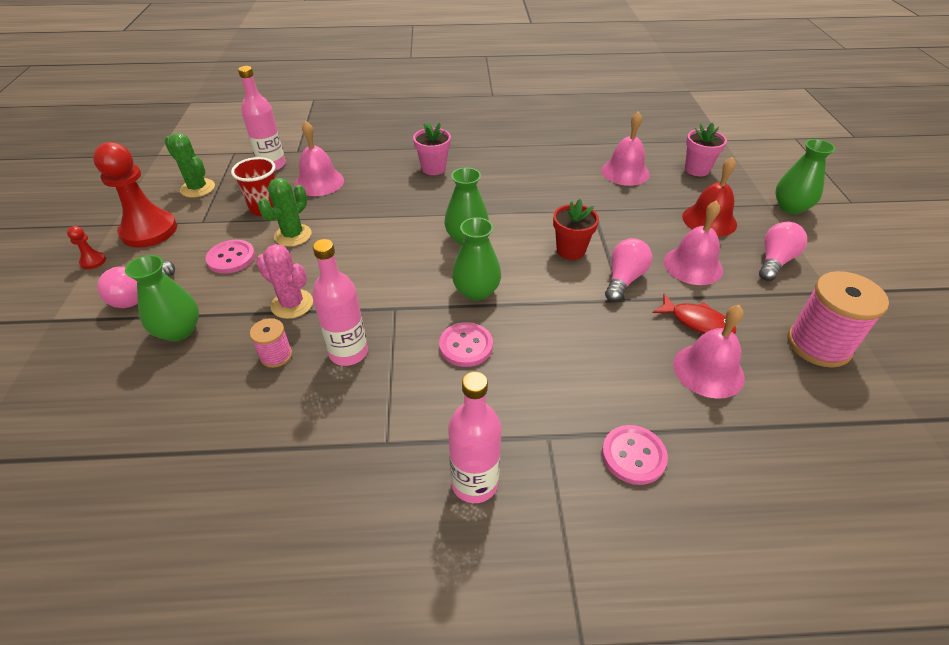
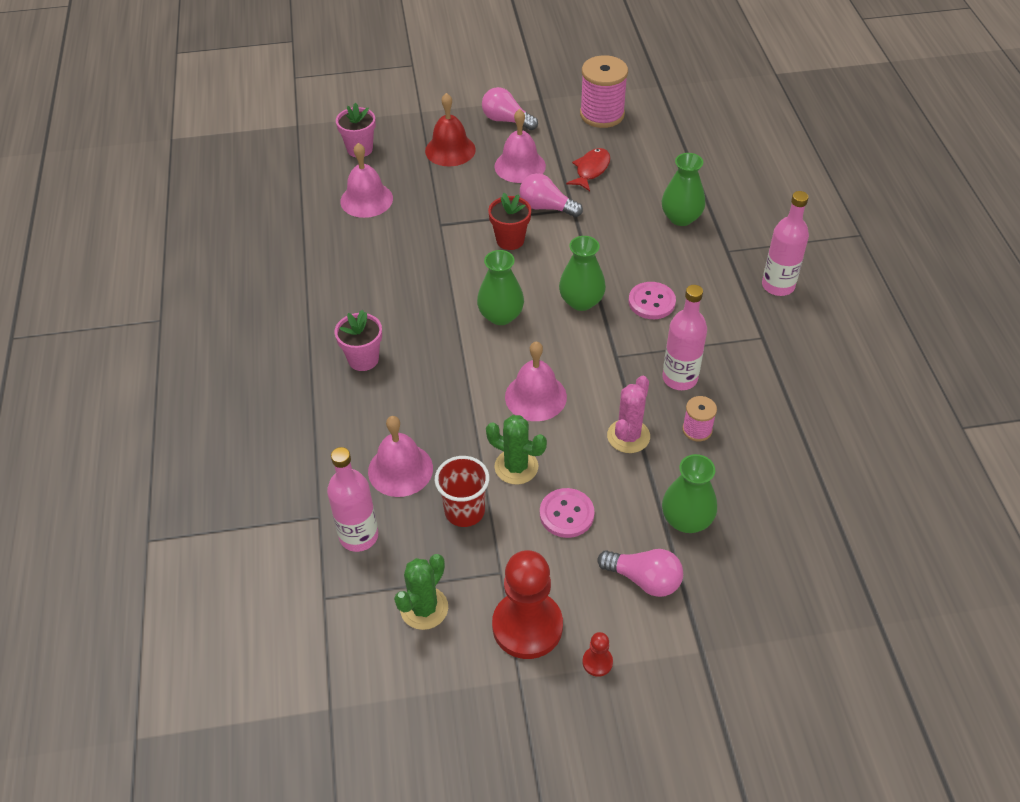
camera: 95 degrees left, 5 degrees up
(633, 456) = (729, 210): pink button -> none
(708, 370) = (642, 169): pink bell -> pink bell (535, 396)
(790, 207) = (424, 100): green vase -> green vase (681, 218)

